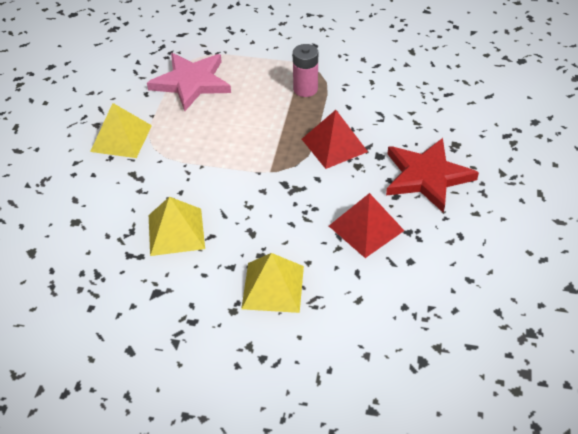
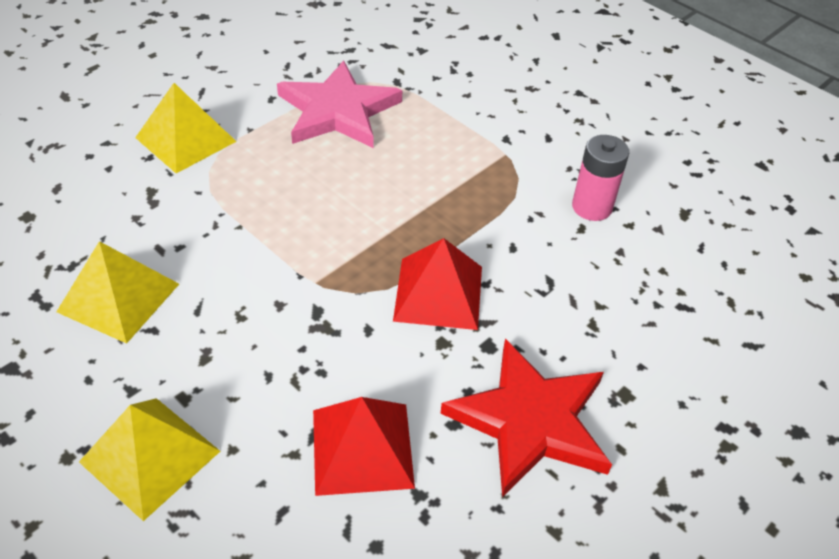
camera: 30 degrees right, 0 degrees up
(305, 89) = (475, 192): pink battery -> pink battery (592, 207)

